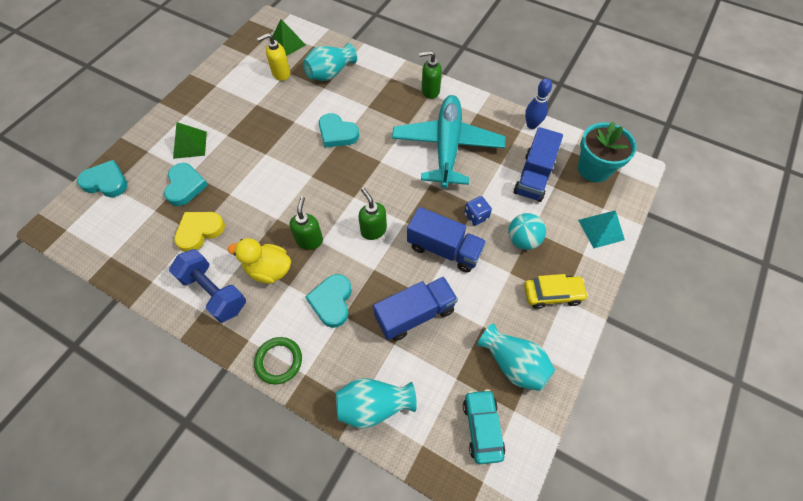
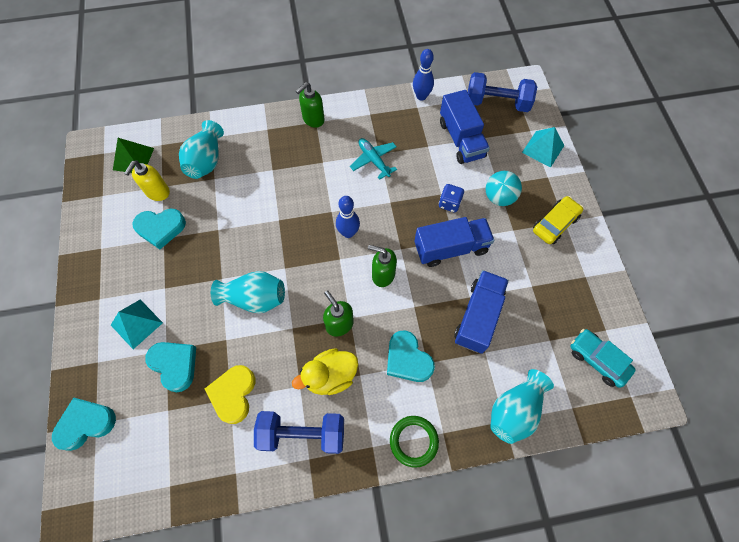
camera: 40 degrees left, 5 degrees up
(190, 145) = (136, 324): green pyramid -> turquoise pyramid
(337, 133) = (269, 213): turquoise heart -> turquoise heart (160, 228)
(378, 184) = (348, 233): none -> blue bowling pin
(447, 147) = (374, 160): turquoise plane -> turquoise plane, size x0.45
(513, 363) = (575, 296): turquoise vase -> turquoise vase (254, 298)
(594, 169) = (497, 103): turquoise flower pot -> blue dumbbell

